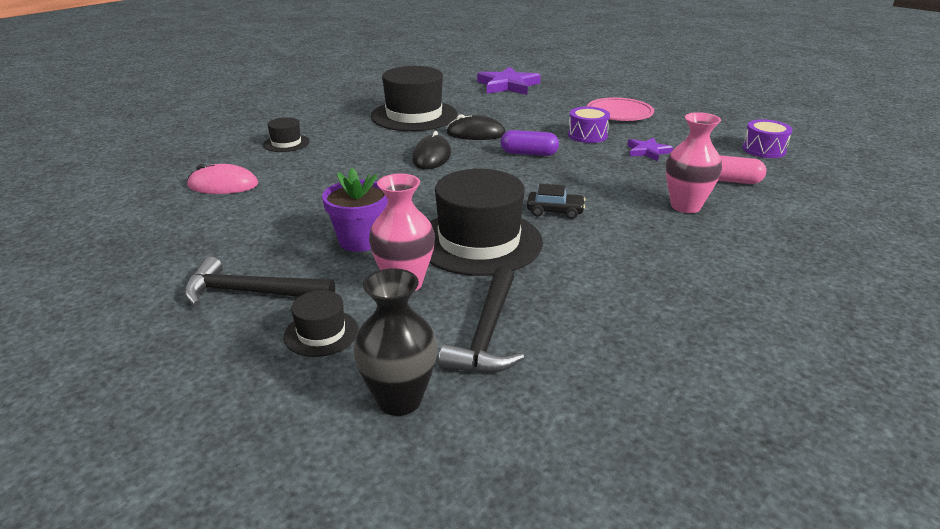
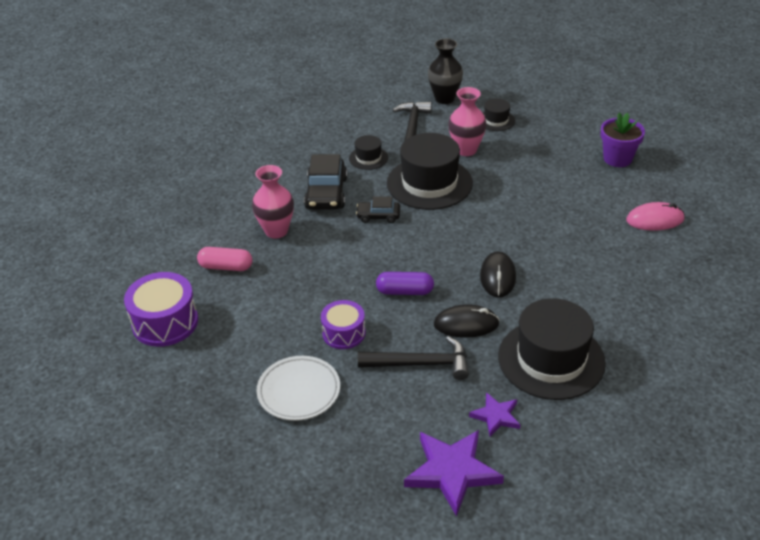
camera: 175 degrees right, 10 degrees up
(251, 292) = (550, 137): black hammer -> black hammer (421, 364)
(286, 143) = (654, 285): black hat -> black hat (368, 158)
(360, 241) = (509, 176): purple flower pot -> purple flower pot (617, 159)
(619, 113) = (299, 391): pink plate -> white plate
(631, 241) = (326, 193): none -> black car
(648, 151) = (285, 307): purple star -> purple star (496, 416)
(764, 149) = (165, 322): purple drum -> purple drum, size x1.55

